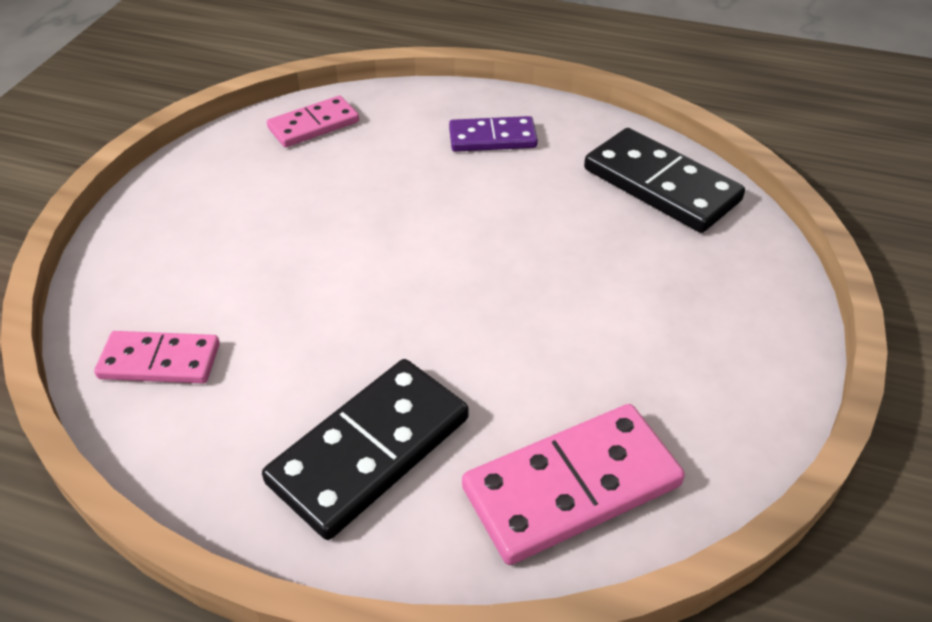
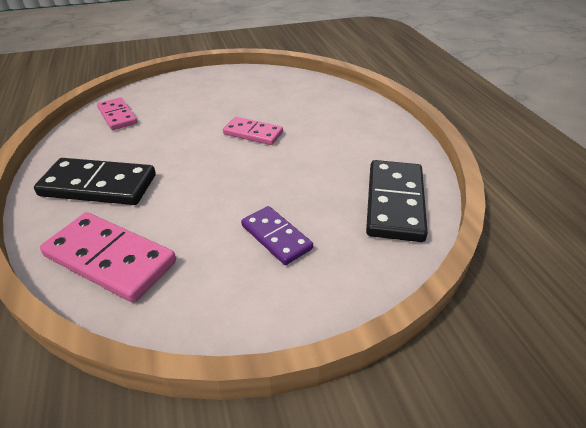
camera: 55 degrees right, 5 degrees down
(313, 125) = (301, 85): pink domino -> pink domino (253, 133)
(492, 138) = (357, 131): purple domino -> purple domino (276, 237)

